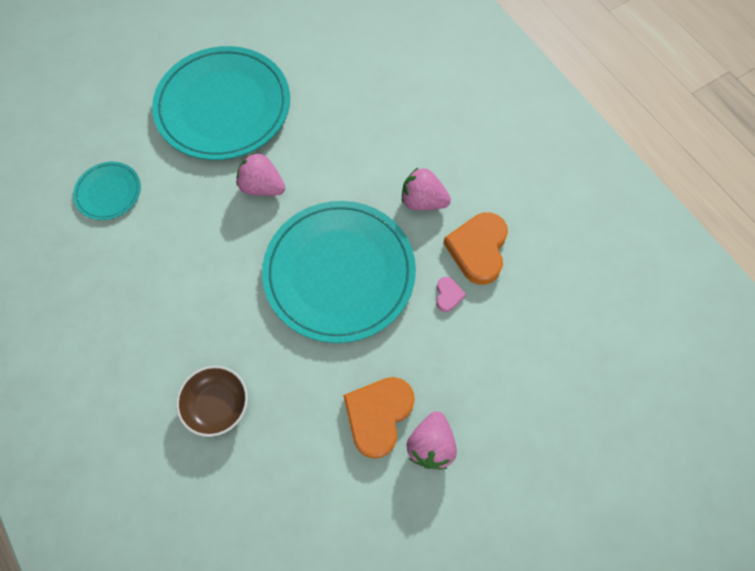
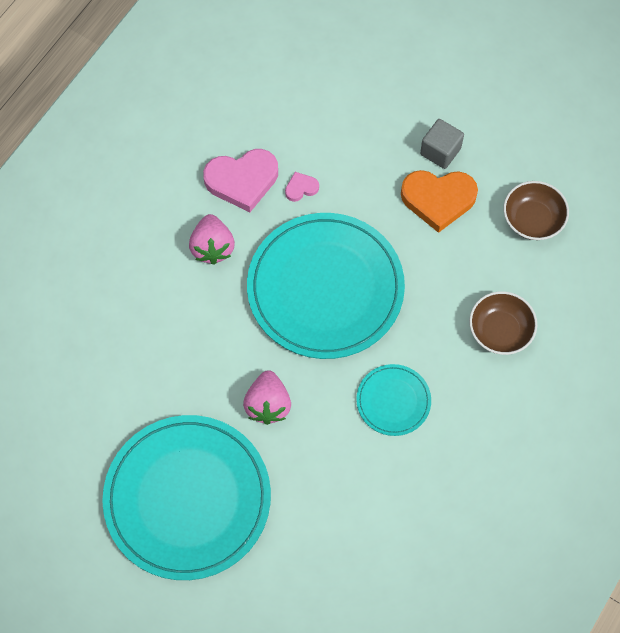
camera: 115 degrees left, 0 degrees up
(108, 192) = (349, 558): turquoise plate -> turquoise plate (393, 401)
(311, 501) = (532, 219): none -> brown bowl
(431, 445) = (440, 151): pink strawberry -> grey cube
(478, 249) = (242, 180): orange heart -> pink heart

